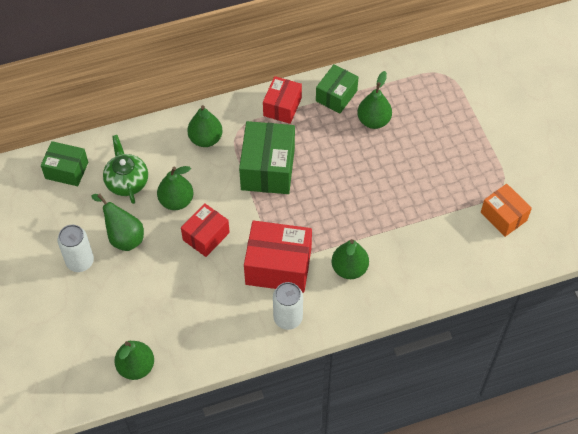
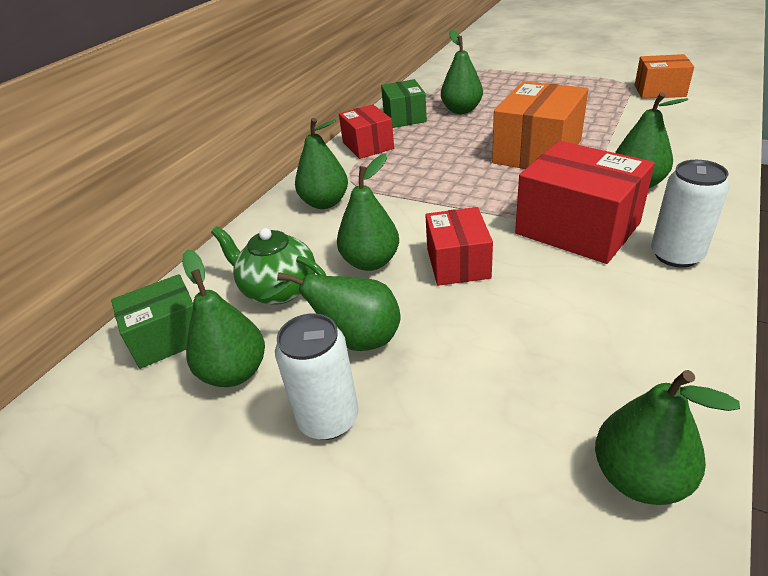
camera: 40 degrees left, 20 degrees down
(72, 212) = (234, 372): none -> green pear
(268, 168) = (426, 181): green box -> none
(278, 266) = (577, 228): red box -> red box turned 75 degrees clockwise
(348, 199) = (537, 152): none -> orange box

